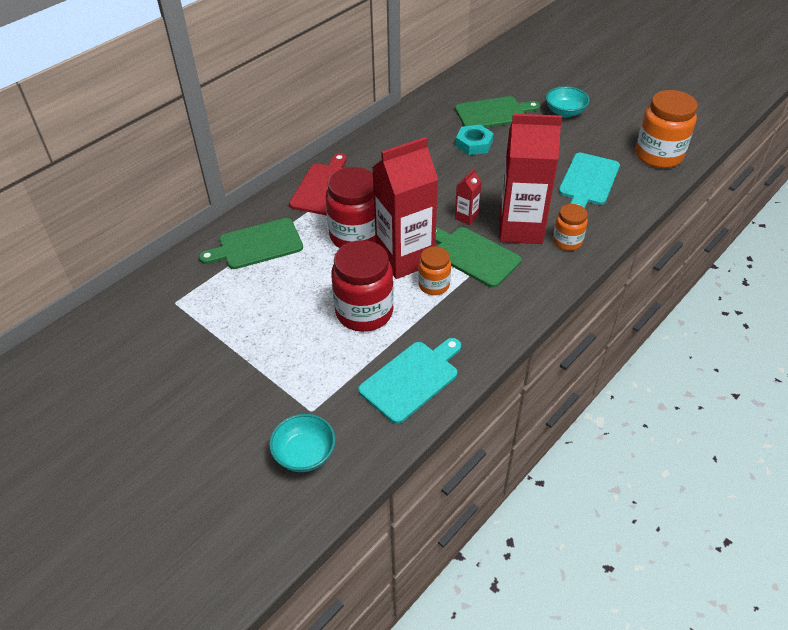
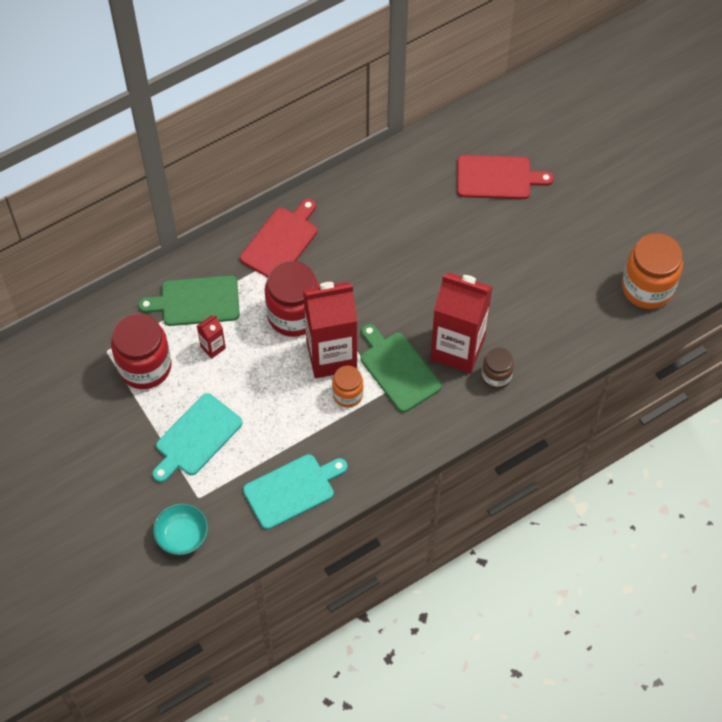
camera: 15 degrees right, 15 degrees up
(364, 312) = (274, 408): red jar -> red jar (145, 366)
(466, 217) = (410, 319): red carton -> red carton (213, 347)
(474, 144) = (457, 219): turquoise nut -> none
(493, 113) = (497, 177): green cutting board -> red cutting board
(565, 112) = (577, 196): turquoise bowl -> none
(567, 241) = (496, 377): orange jar -> brown jar
(588, 181) = (555, 304): turquoise cutting board -> turquoise cutting board (196, 437)

